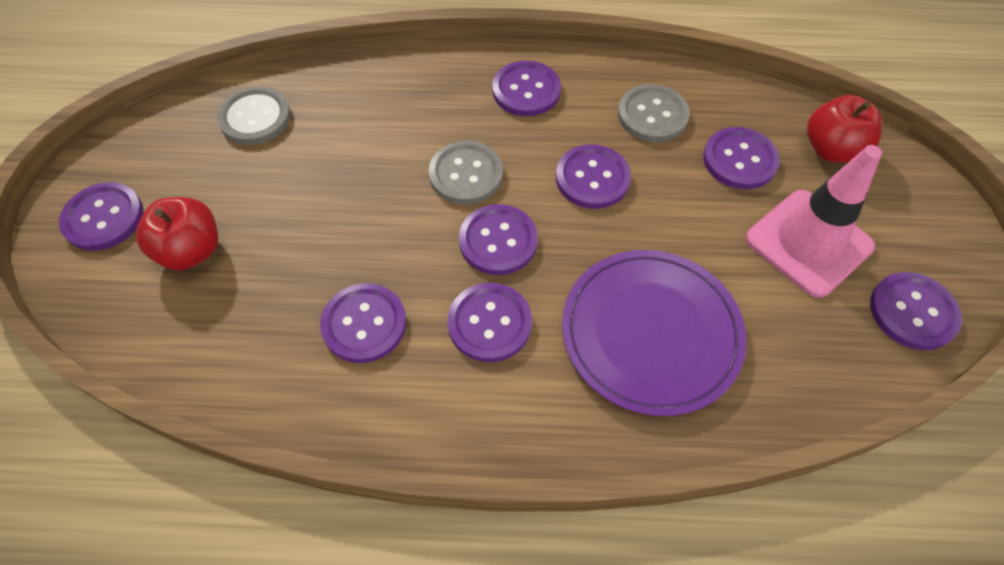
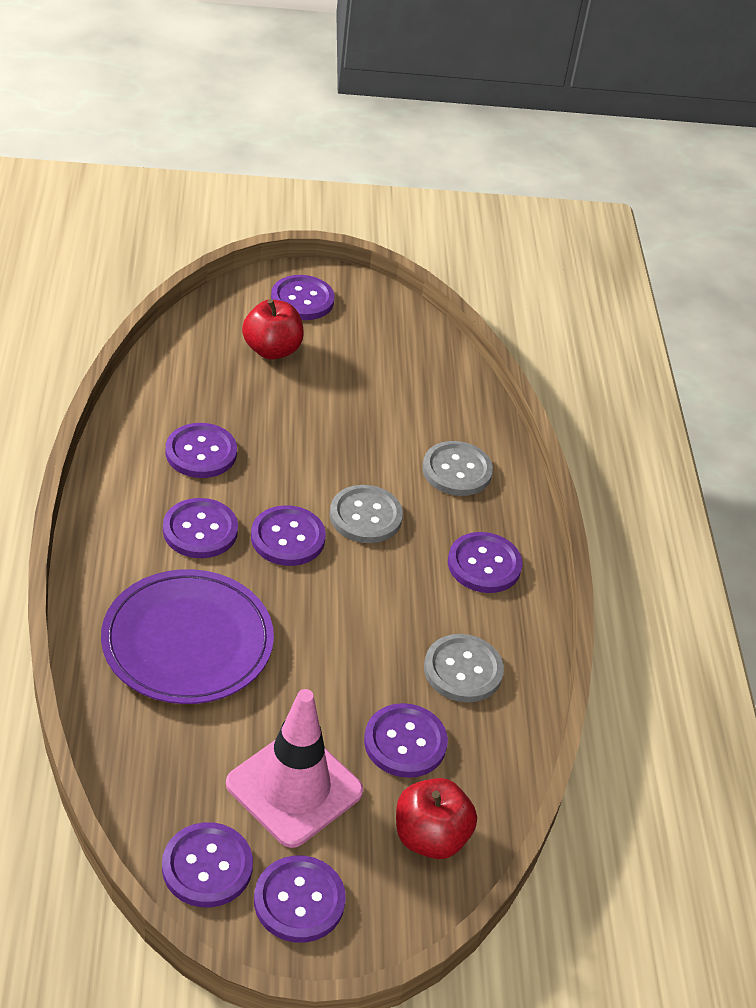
camera: 80 degrees right, 15 degrees down
(255, 118) = (420, 373): grey button -> grey button (457, 470)
(592, 178) = (368, 612): purple button -> purple button (299, 900)

